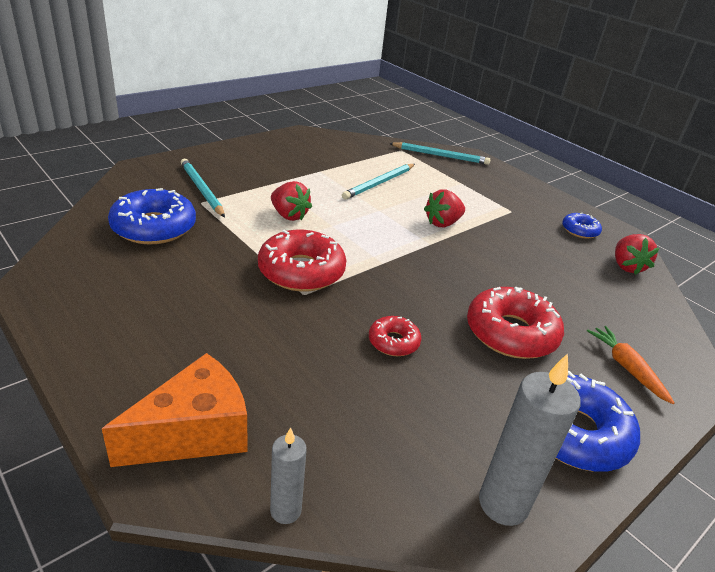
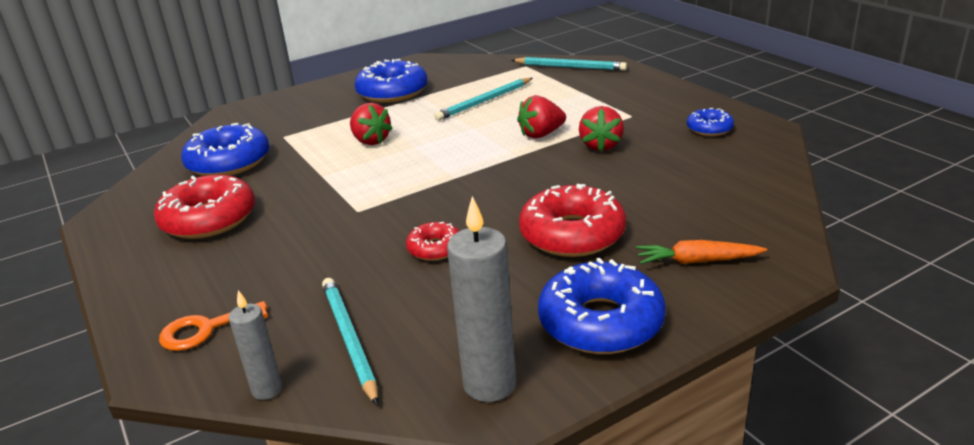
camera: 15 degrees right, 5 degrees down
(194, 432) = (205, 330): orange cheese -> orange key
(201, 190) = (288, 125): turquoise pencil -> turquoise pencil (349, 339)
(291, 164) = (392, 92): none -> blue donut
(301, 271) = (363, 190): red donut -> red donut (209, 219)
(626, 266) = (752, 161): red strawberry -> red strawberry (601, 145)
(626, 368) = (697, 261): orange carrot -> orange carrot turned 75 degrees counterclockwise

